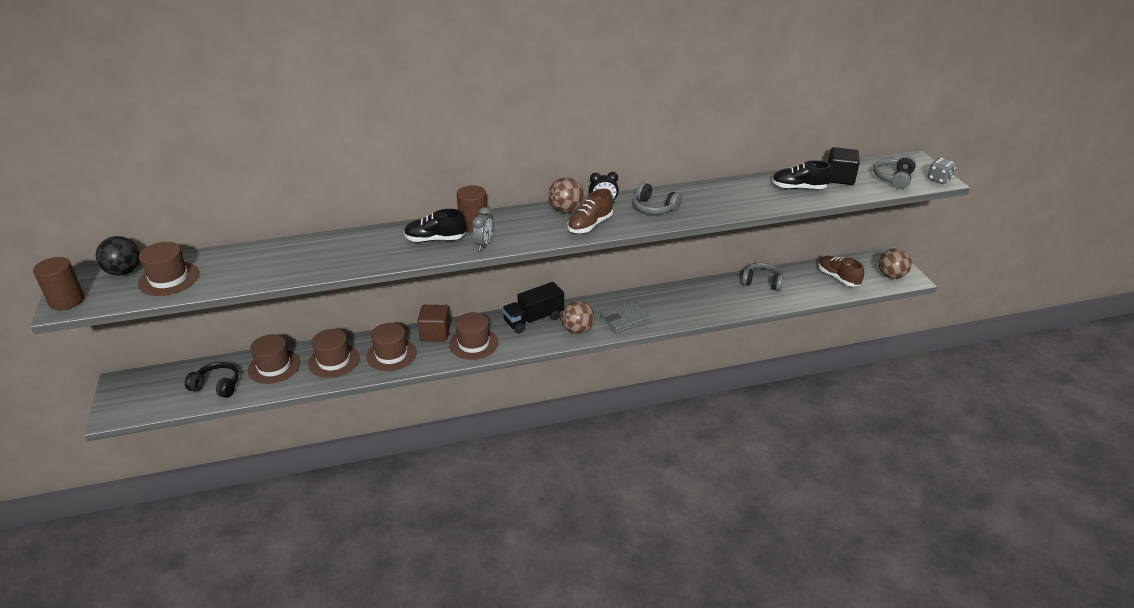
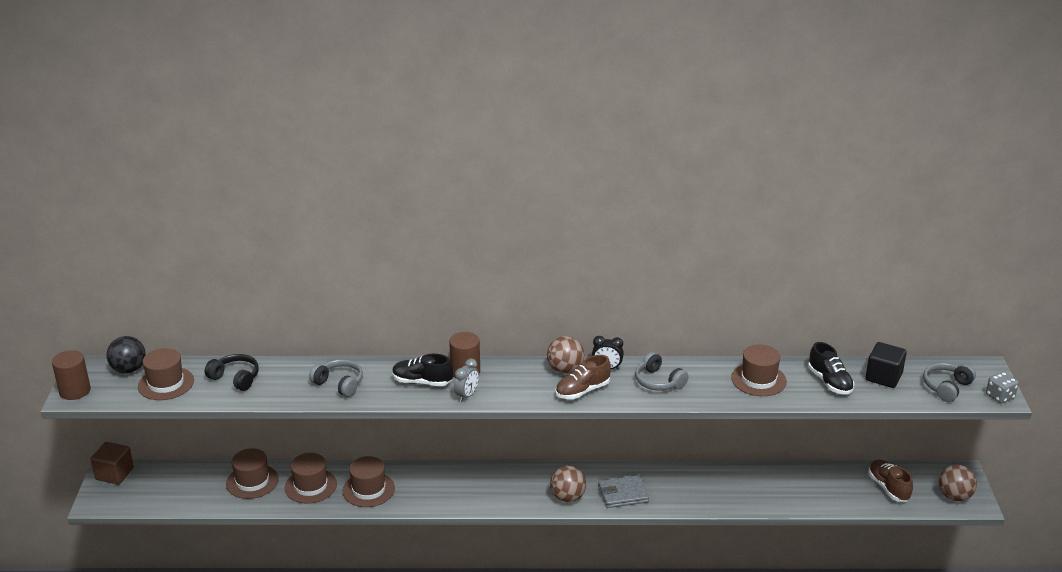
camera: 15 degrees right, 5 degrees down
(217, 386) = (194, 492): black headphones -> black headphones (235, 378)
(435, 333) = (419, 474): brown cube -> brown cube (114, 474)
(473, 343) = (454, 493): brown hat -> brown hat (758, 380)
(533, 319) = (525, 477): black truck -> none
(762, 282) = (795, 478): grey headphones -> grey headphones (339, 384)
(799, 188) = (830, 382): black shoe -> black shoe turned 135 degrees counterclockwise

